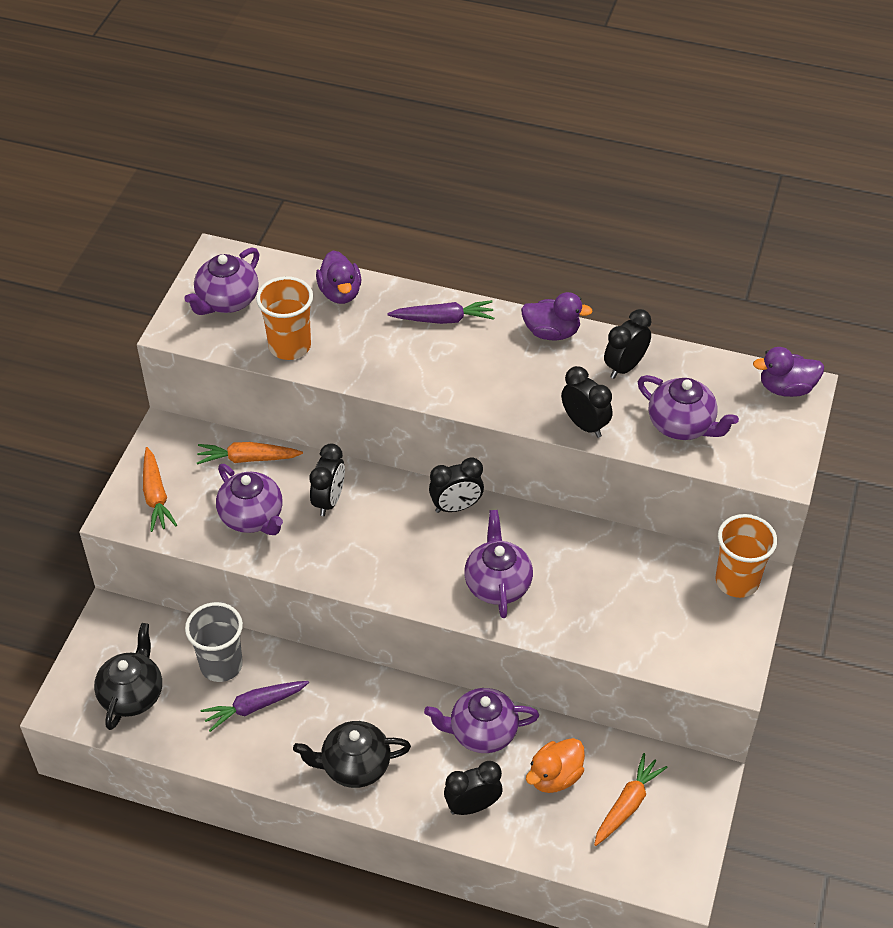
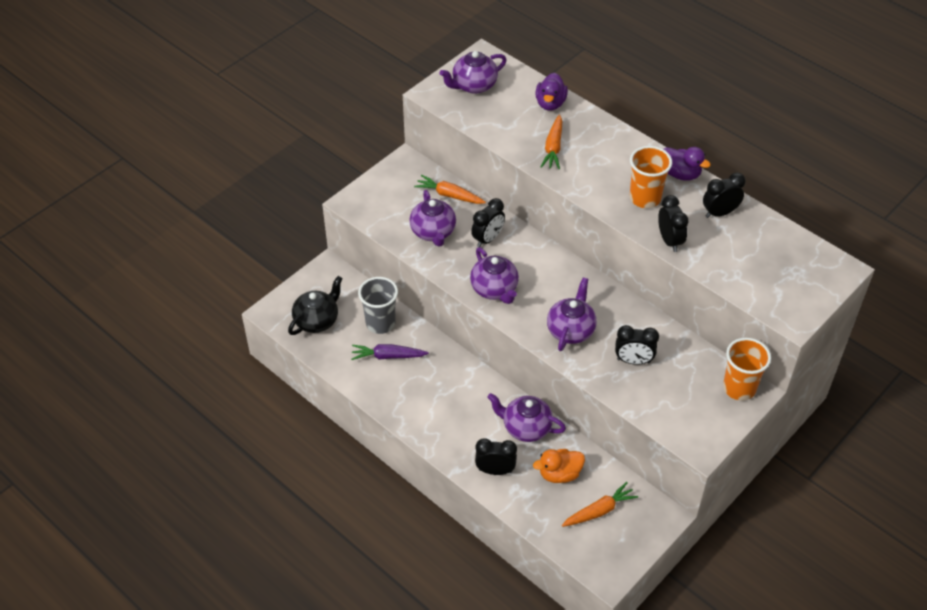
camera: 25 degrees right, 0 degrees up
(156, 496) = (380, 198): orange carrot -> orange carrot (553, 147)
(289, 346) = (498, 126): orange cup -> orange cup (645, 198)
(354, 766) = (432, 416): black teapot -> none
(443, 319) = (610, 142): purple carrot -> none
(456, 507) = (569, 272): black clock -> black clock (633, 361)
(682, 425) = (738, 264): purple teapot -> purple teapot (494, 289)
(786, 388) = (829, 265): purple duck -> none

